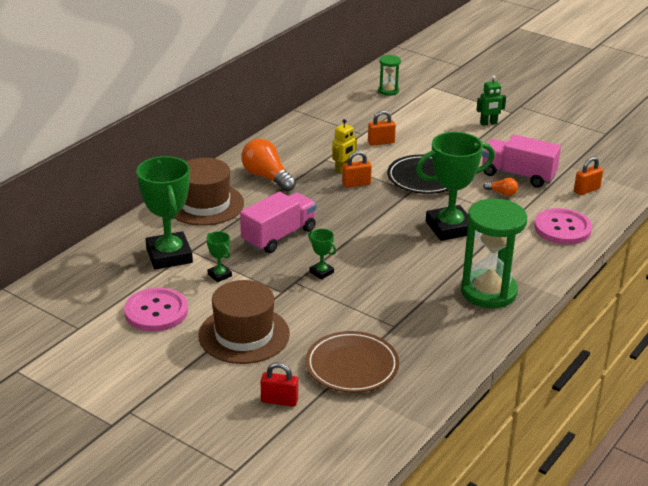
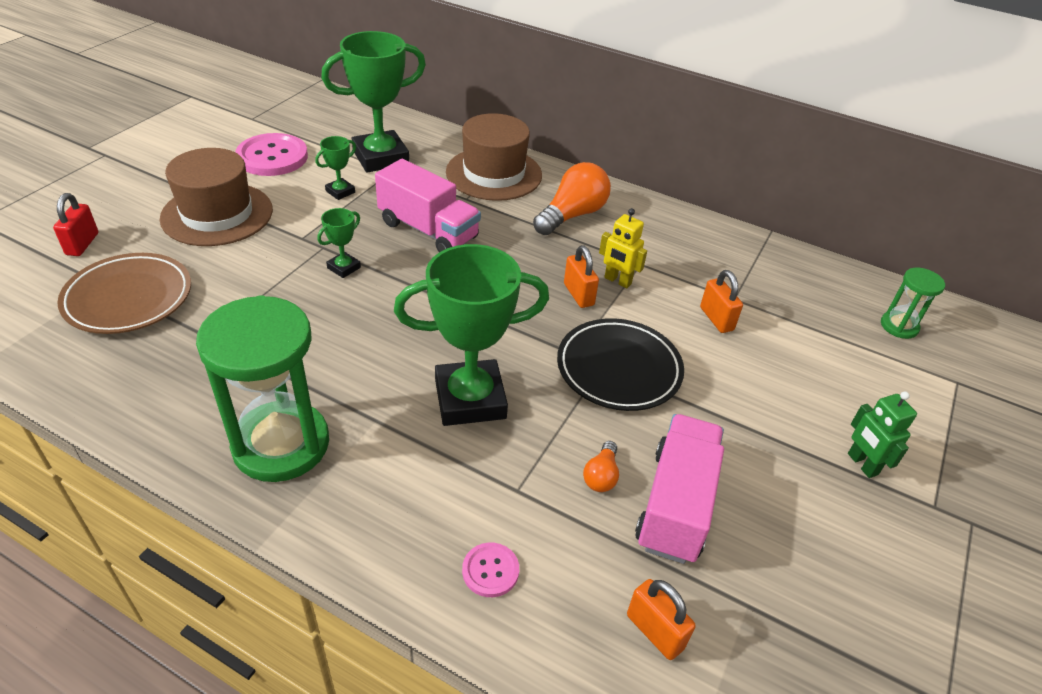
camera: 80 degrees right, 10 degrees up
(449, 228) = (470, 399): green trophy -> green trophy turned 75 degrees counterclockwise
(562, 228) = (490, 571): pink button -> pink button, size x0.49

